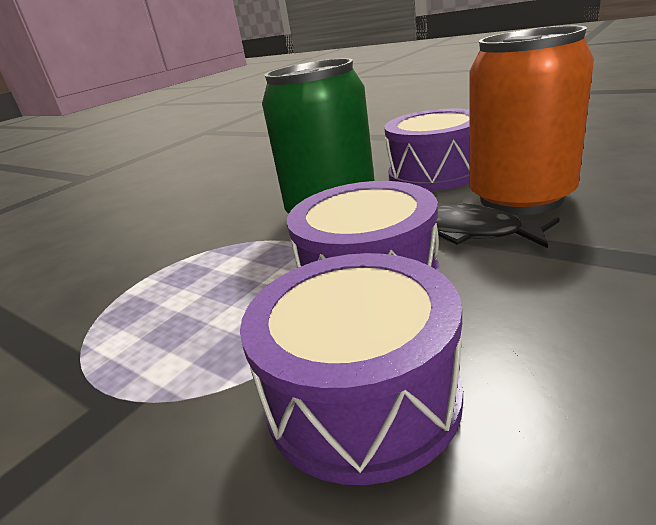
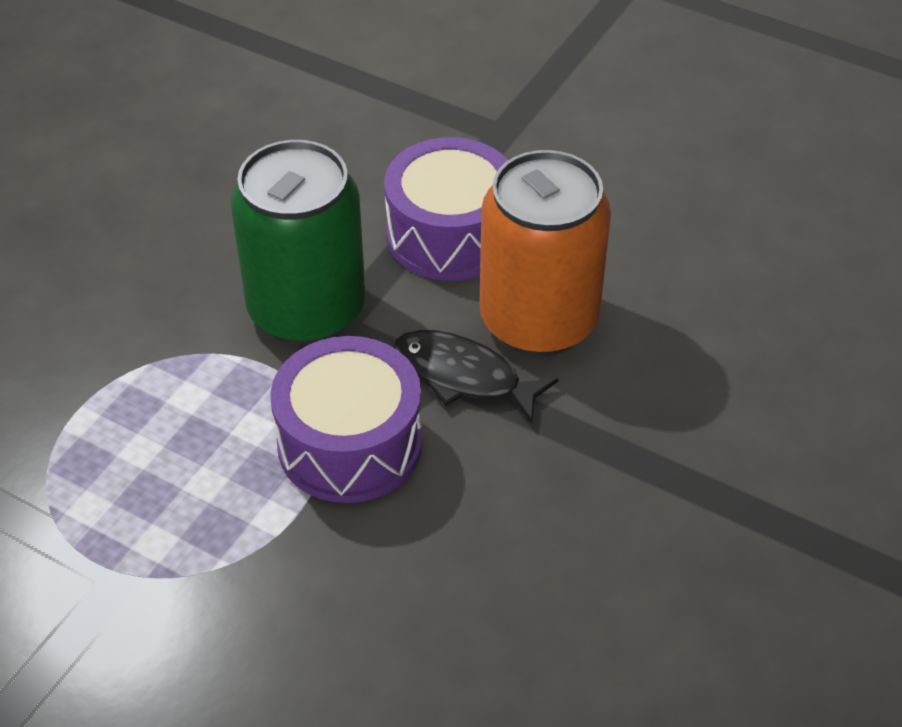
camera: 10 degrees left, 20 degrees up
(362, 396) = (338, 581): purple drum -> none

